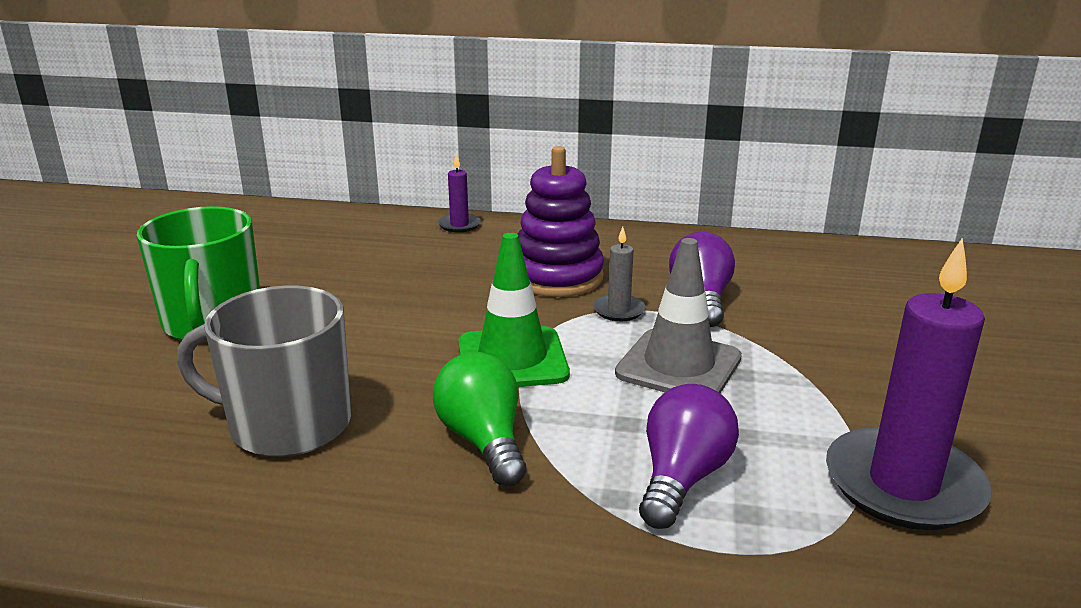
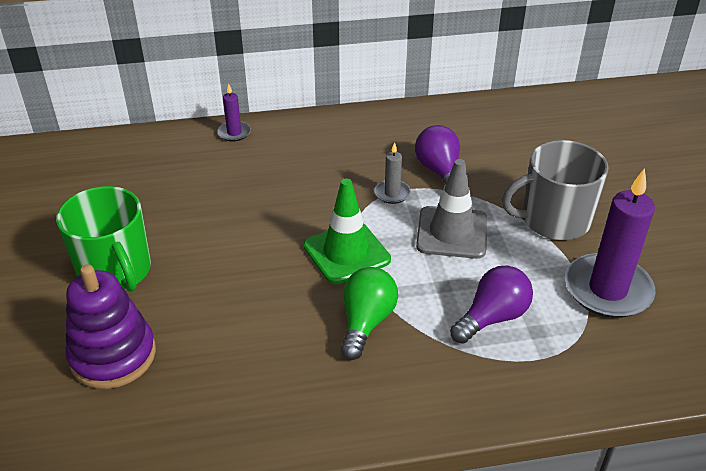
camera: 20 degrees left, 15 degrees up
(287, 424) = (235, 343): grey mug -> grey mug (554, 220)
(483, 441) = (366, 322): green light bulb -> green light bulb turned 60 degrees clockwise
(557, 277) = (335, 171): purple stacking toy -> purple stacking toy (113, 355)
(682, 478) = (492, 317): purple light bulb -> purple light bulb turned 45 degrees clockwise

